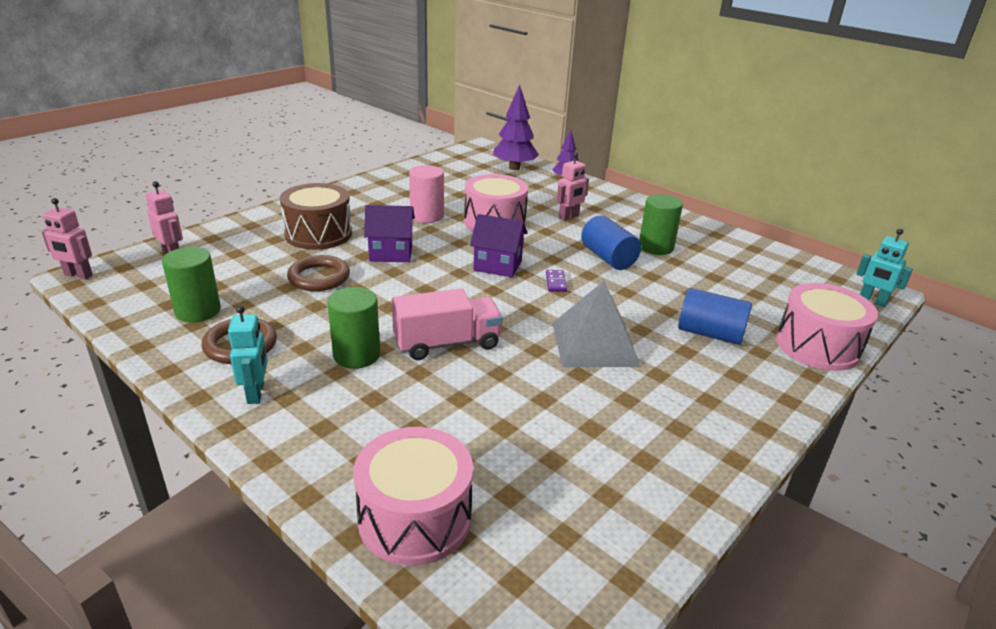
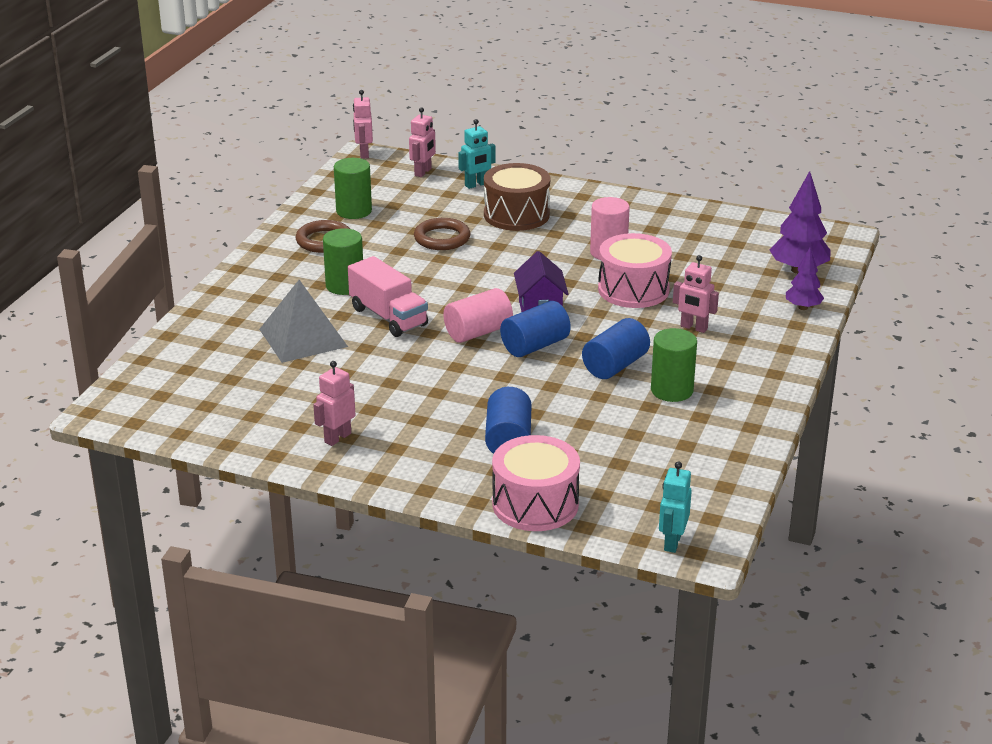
camera: 70 degrees right, 0 degrees up
(256, 393) = (275, 264): turquoise robot -> turquoise robot (476, 185)
(391, 253) = (513, 256): purple house -> none
(415, 518) = (193, 351): pink drum -> none
(514, 302) = (478, 332): none -> pink cylinder
(556, 282) = (535, 346): purple domino -> blue cylinder
(594, 344) = (441, 382): grey pyramid -> grey pyramid (303, 337)
(678, 435) = (337, 438): none -> pink robot

